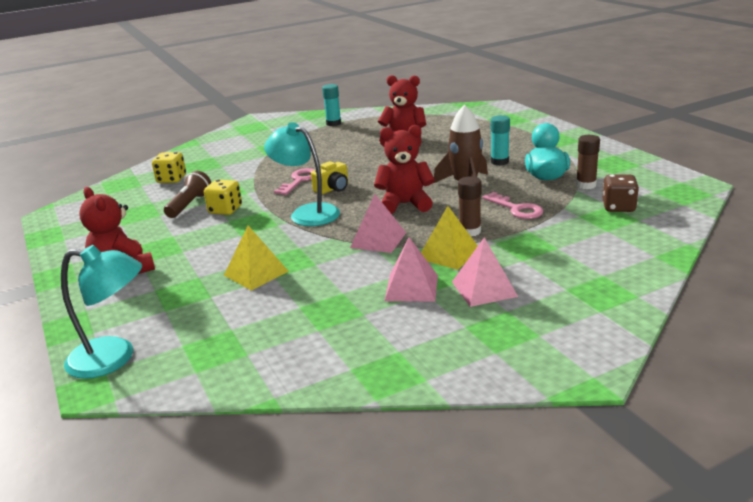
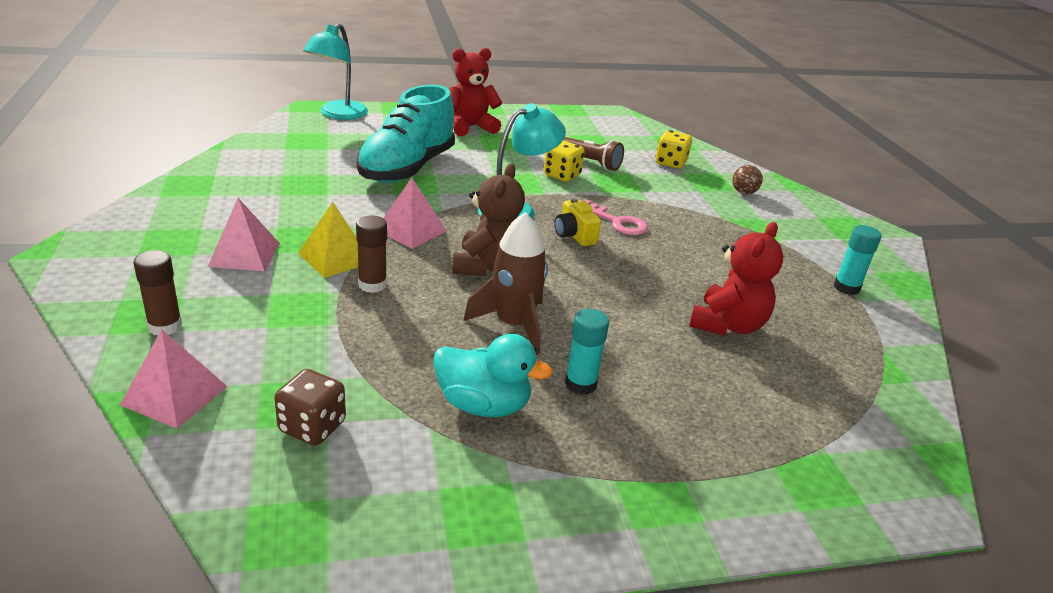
camera: 100 degrees right, 5 degrees up
(216, 154) = (743, 193): none -> brown ball
(256, 273) = (407, 168): yellow pyramid -> turquoise shoe
(405, 204) = (487, 266): red teddy bear -> brown teddy bear
(411, 287) = (295, 222): pink pyramid -> pink pyramid (174, 395)
(516, 209) = (398, 336): pink key -> none
(586, 185) = (417, 432): brown glue stick -> brown glue stick (165, 326)

